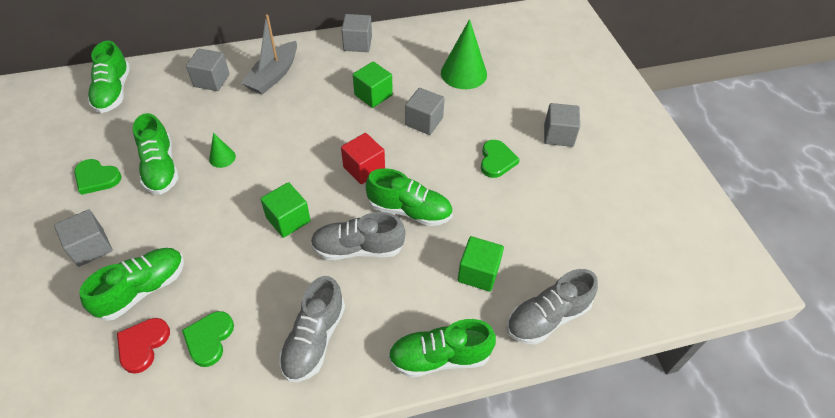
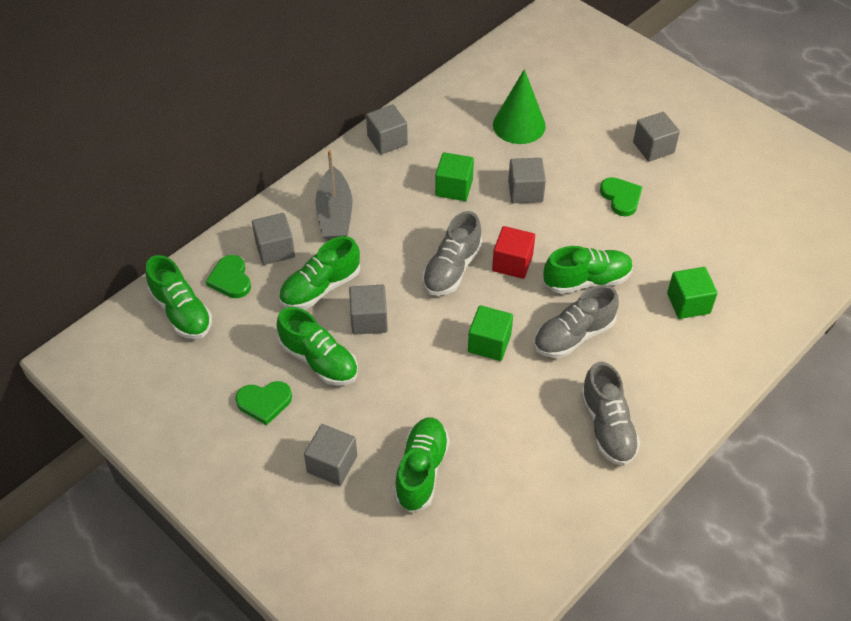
camera: 30 degrees left, 0 degrees up
(143, 345) = (470, 512): red heart -> none
(209, 339) = (521, 475): green heart -> green heart (230, 279)
(222, 157) = (369, 320): green cone -> grey cube
(440, 357) = (715, 385): green shoe -> green shoe (320, 288)
(547, 317) = (768, 310): grey shoe -> grey shoe (452, 269)

